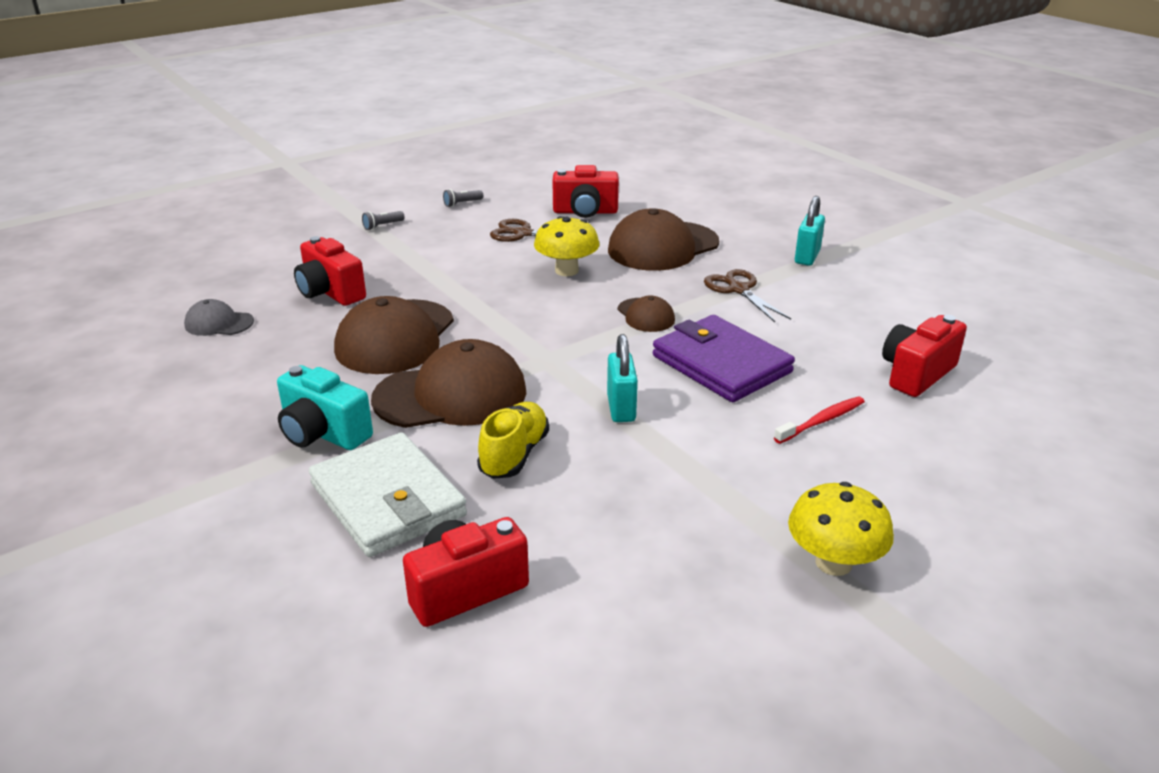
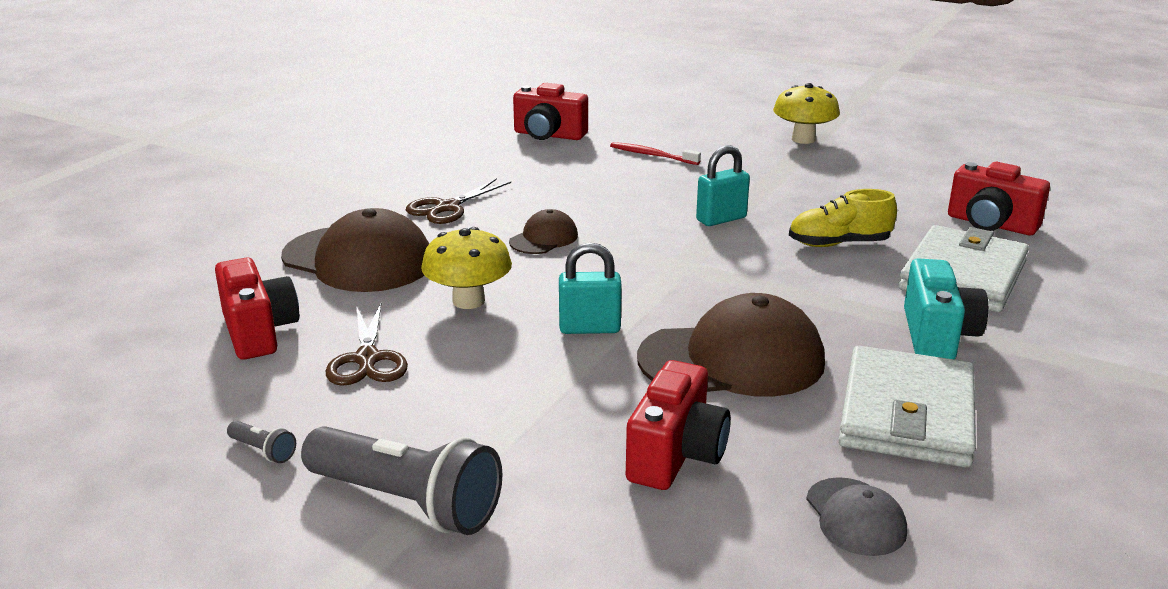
camera: 115 degrees left, 5 degrees down
(264, 376) = (907, 414): none -> white wallet
(382, 226) = (406, 503): grey flashlight -> grey flashlight, size x2.49
(451, 395) = (796, 293): brown cap -> none
(721, 364) = (605, 195): purple wallet -> none
(807, 257) = (343, 188): turquoise padlock -> turquoise padlock (589, 328)

